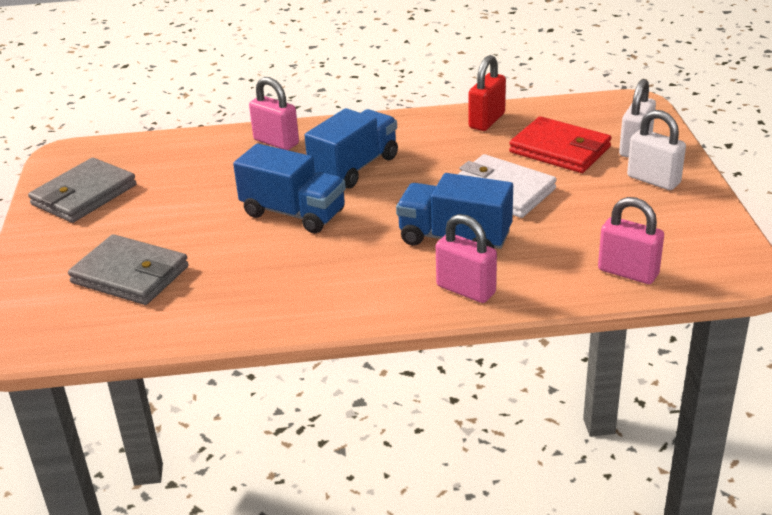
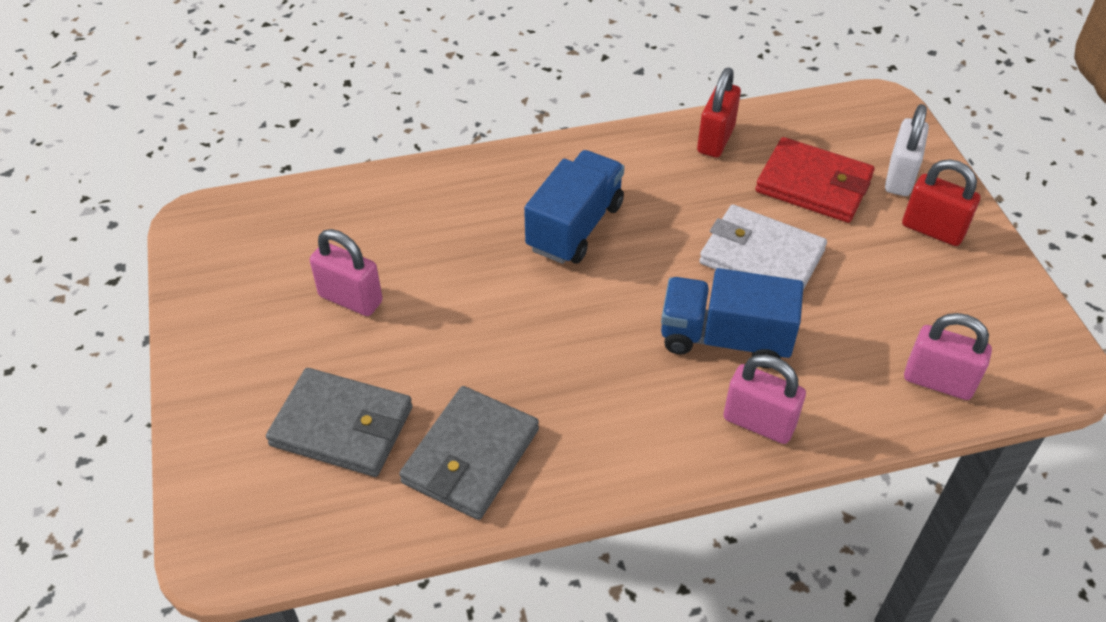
camera: 10 degrees left, 15 degrees up
(84, 195) = (244, 291): grey wallet -> grey wallet (470, 456)
(276, 142) = (466, 187): pink padlock -> pink padlock (350, 299)
(293, 213) = (519, 308): blue truck -> none
(653, 180) = (932, 230): white padlock -> red padlock

